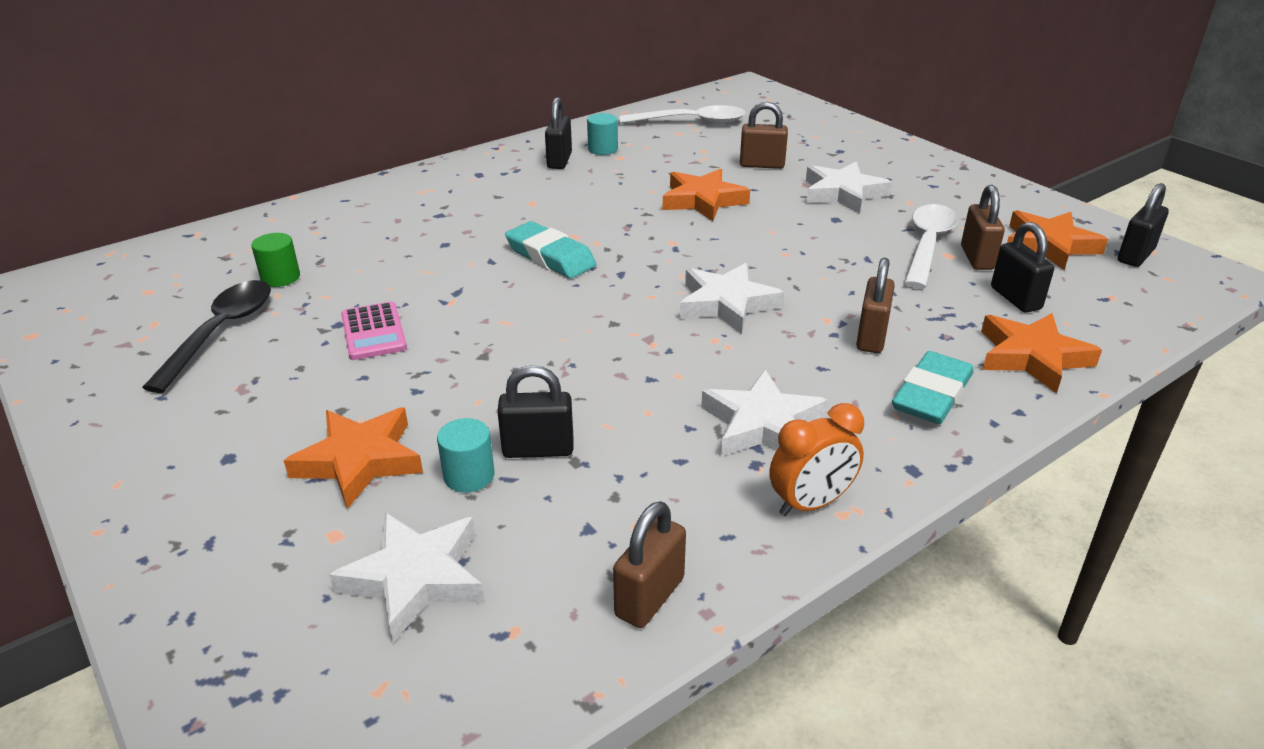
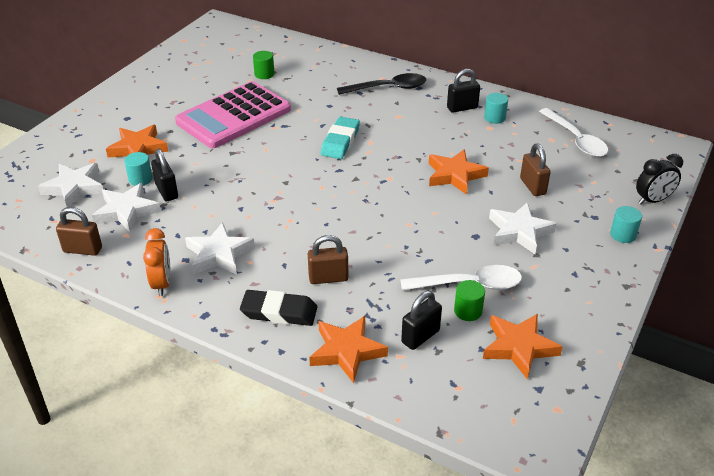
camera: 65 degrees right, 5 degrees up
(220, 333) = (210, 79): black spoon -> black spoon (388, 88)
(373, 332) = (233, 116): pink calculator -> pink calculator, size x2.27
(726, 304) = (330, 215): white star -> white star (126, 211)
(811, 503) = (162, 283): orange clock -> orange clock turned 135 degrees counterclockwise
(830, 119) = (652, 200): none -> black clock
(879, 146) = (623, 235): none -> turquoise cylinder
(931, 395) = (279, 312): turquoise eraser -> black eraser
(977, 258) = (468, 311): brown padlock -> green cylinder
(1135, 256) = (539, 399): black padlock -> none

